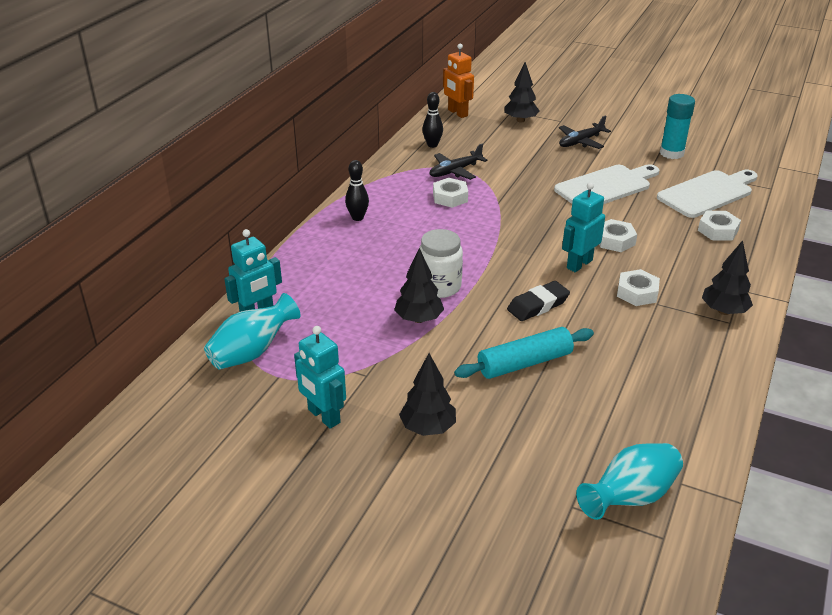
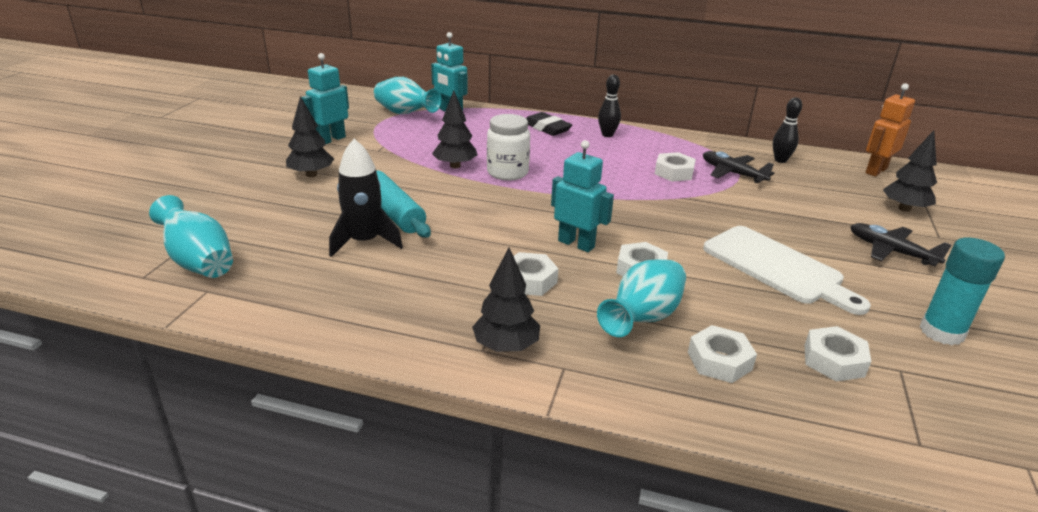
camera: 80 degrees right, 5 degrees down
(538, 305) = (489, 219): black eraser -> black eraser (547, 128)
(582, 382) = (364, 242): none -> black rocket
(678, 250) = (643, 318): none -> turquoise vase
(707, 193) = (833, 360): white cutting board -> white nut

